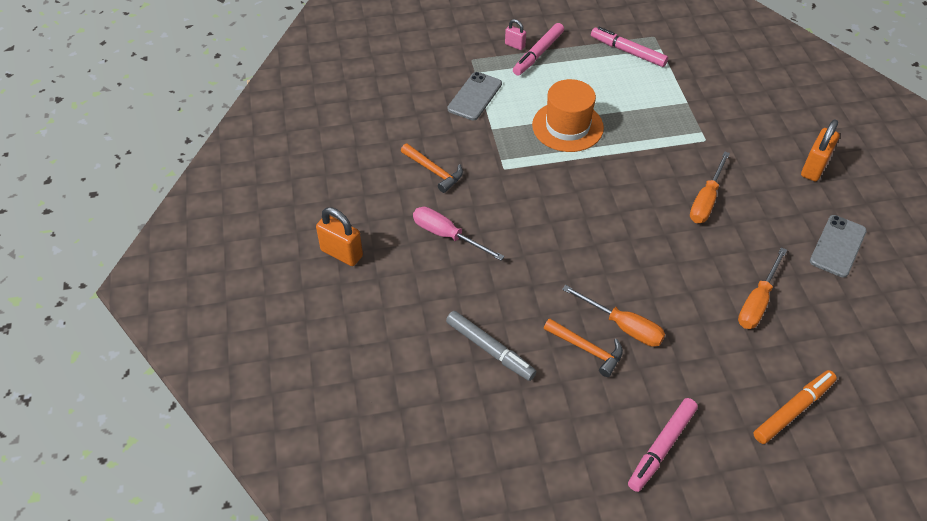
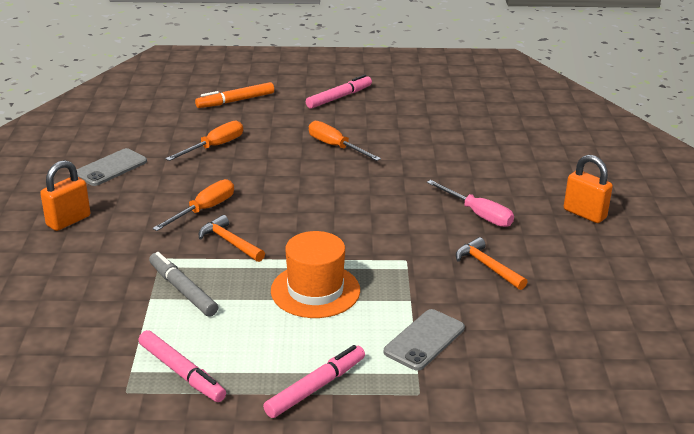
camera: 170 degrees left, 20 degrees down
(490, 349) = (450, 147): grey marker -> grey marker (183, 290)
(515, 45) = (346, 406): pink padlock -> none
(587, 349) = (371, 139): orange hammer -> orange hammer (230, 242)

